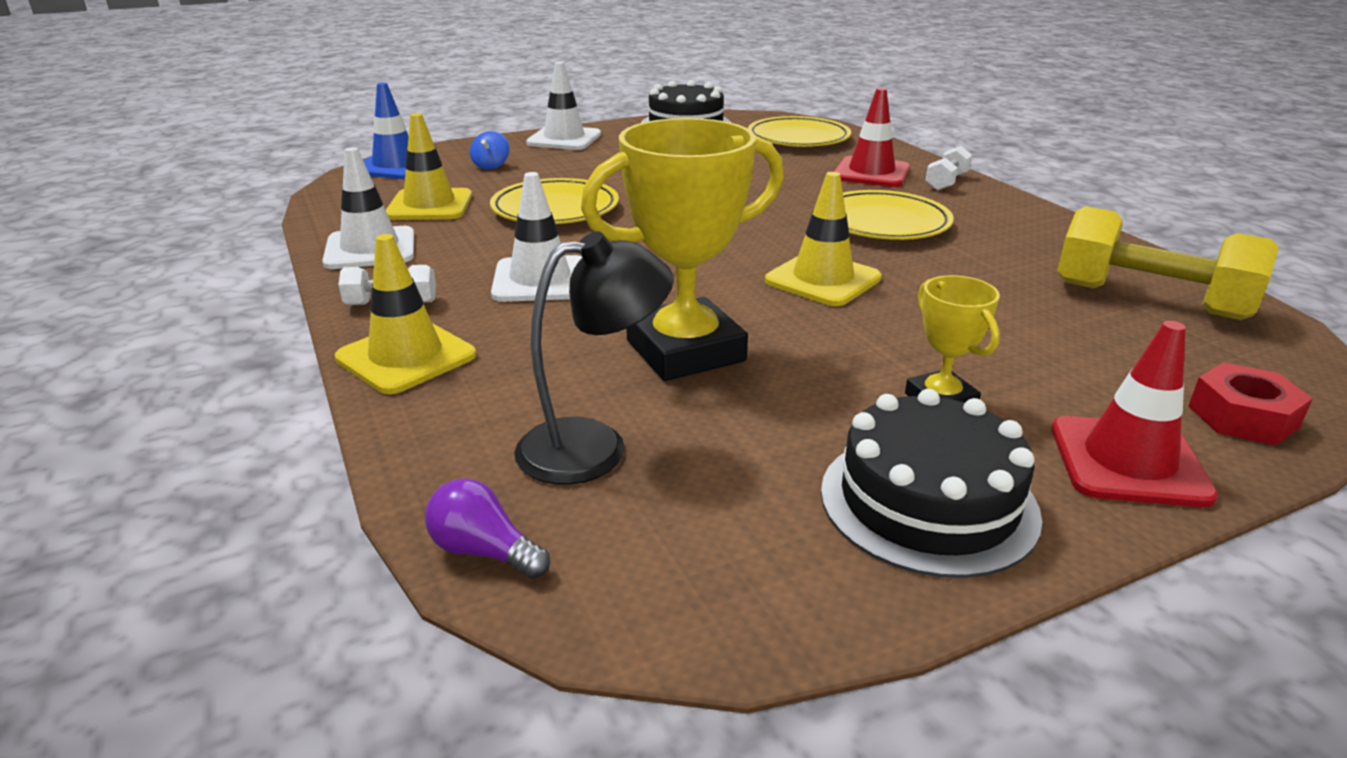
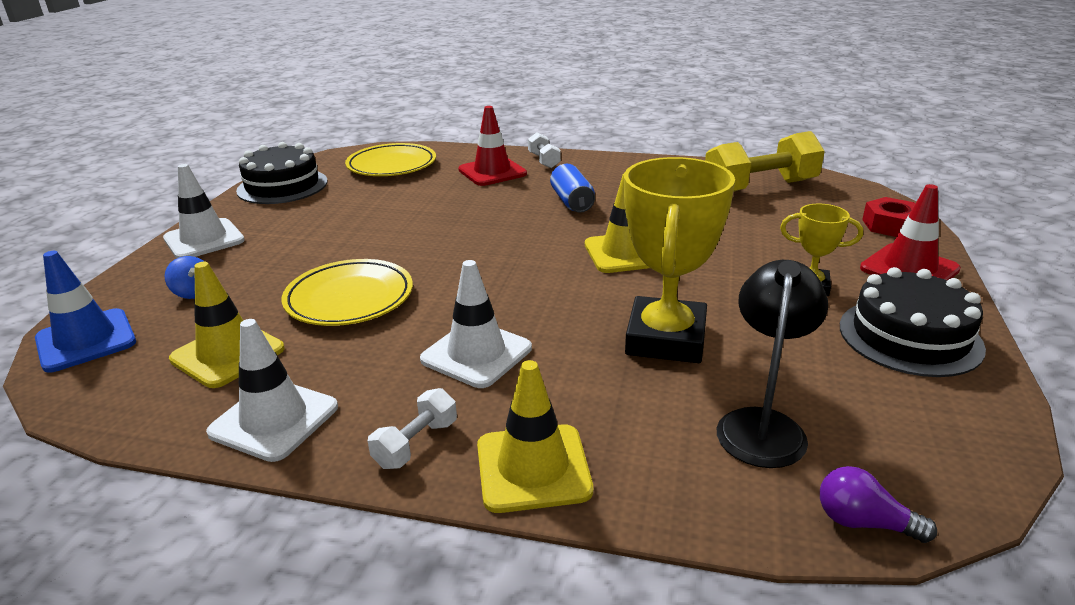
camera: 50 degrees left, 0 degrees up
(484, 551) = (863, 522): purple light bulb -> purple light bulb turned 45 degrees clockwise
(883, 223) = (572, 202): yellow plate -> blue can

